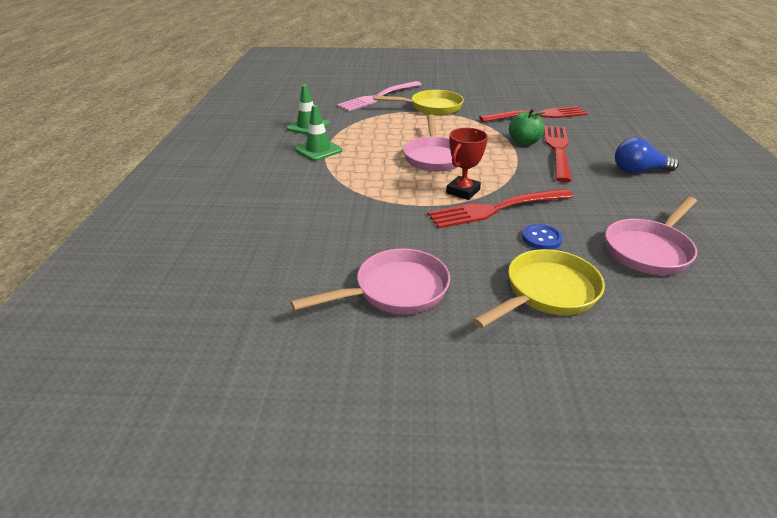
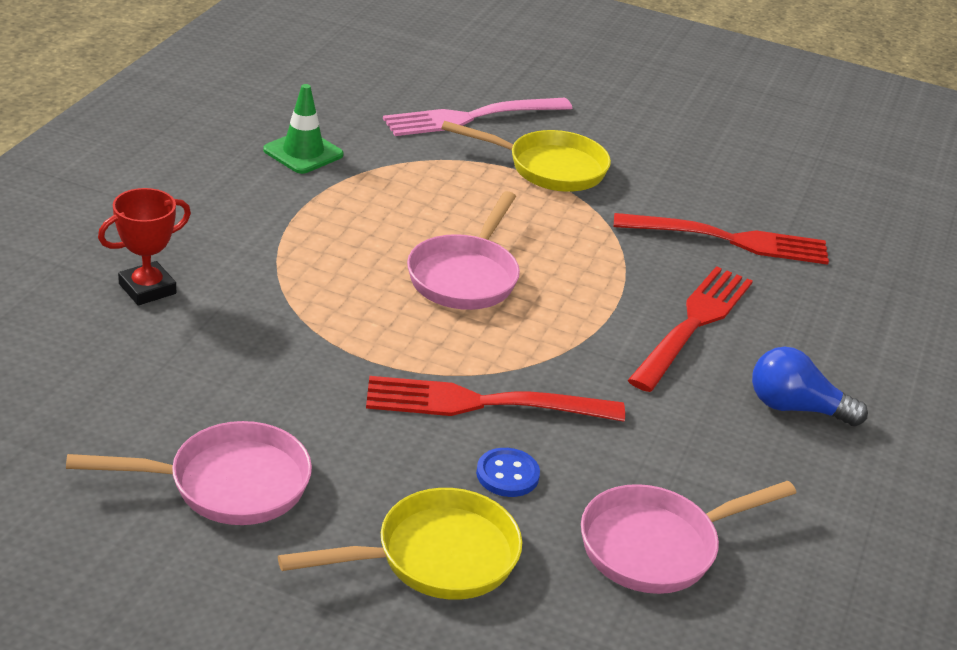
camera: 15 degrees right, 0 degrees up
(318, 150) = (286, 207): green traffic cone -> none
(463, 191) = (457, 356): red trophy -> red trophy (147, 289)
(524, 142) = (649, 291): green apple -> none

